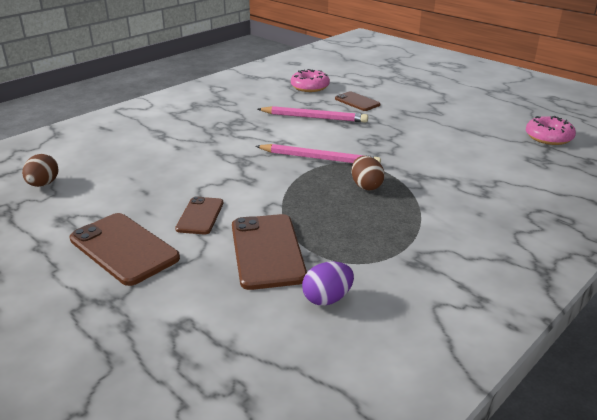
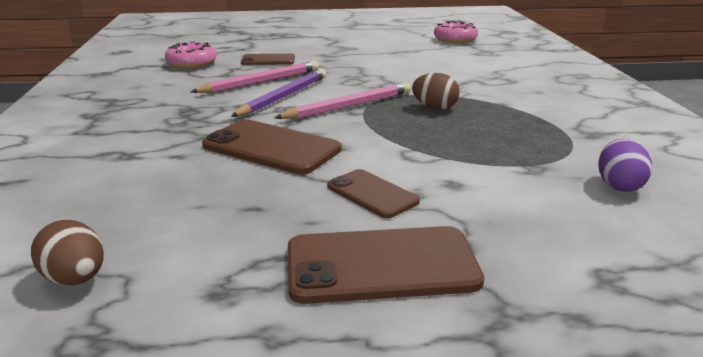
camera: 50 degrees left, 5 degrees down
(267, 251) = (498, 184): brown phone -> brown phone (271, 147)
(301, 134) = (284, 97): none -> purple pencil

